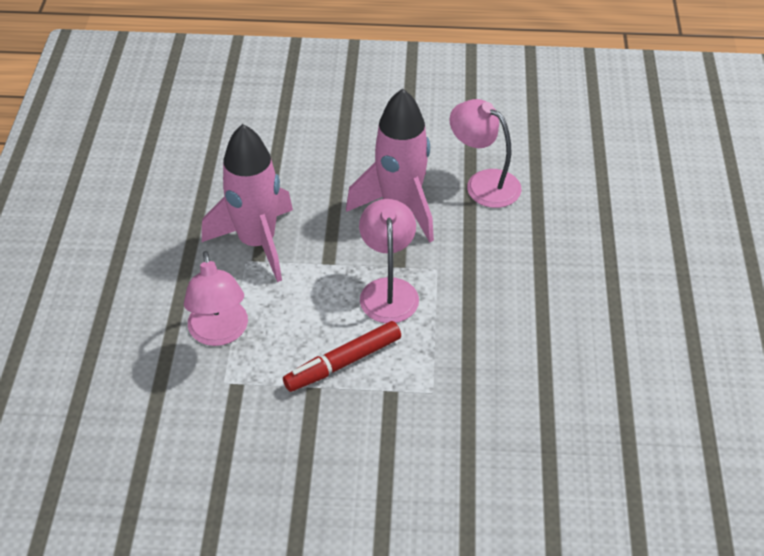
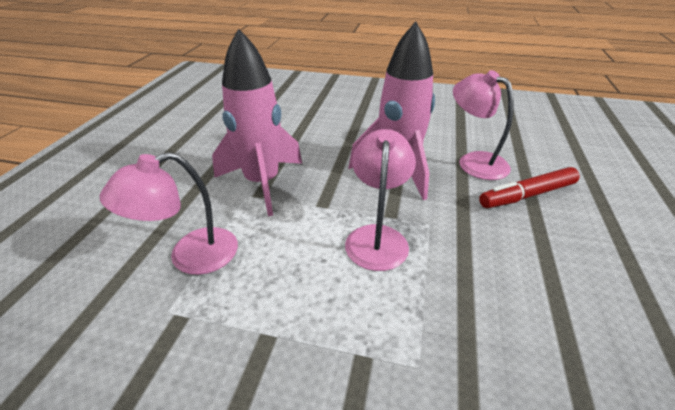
camera: 10 degrees right, 10 degrees down
(219, 333) = (190, 256): pink lamp -> pink lamp turned 60 degrees clockwise
(343, 362) = (312, 308): red marker -> red marker (527, 195)

